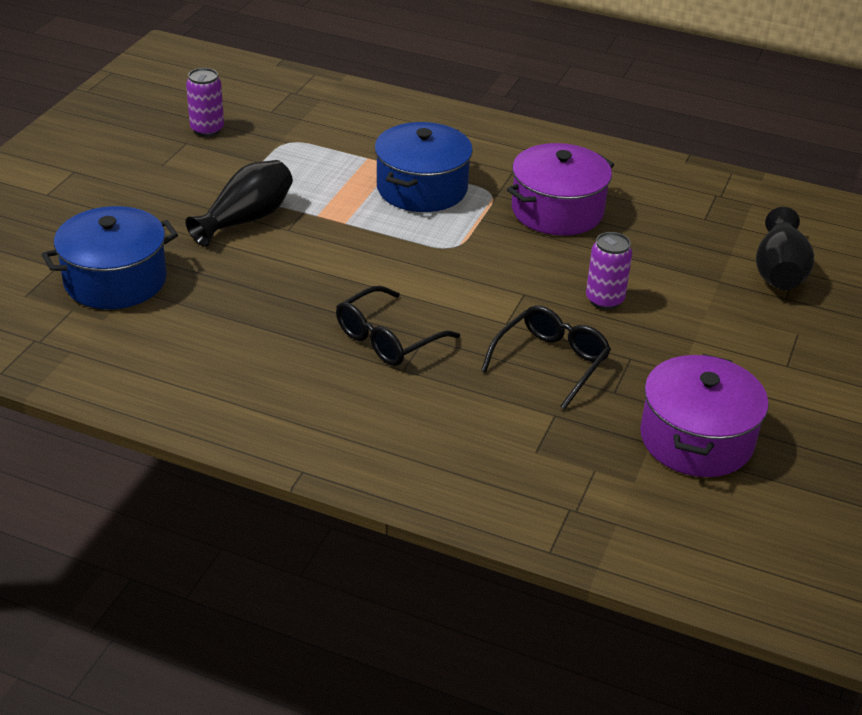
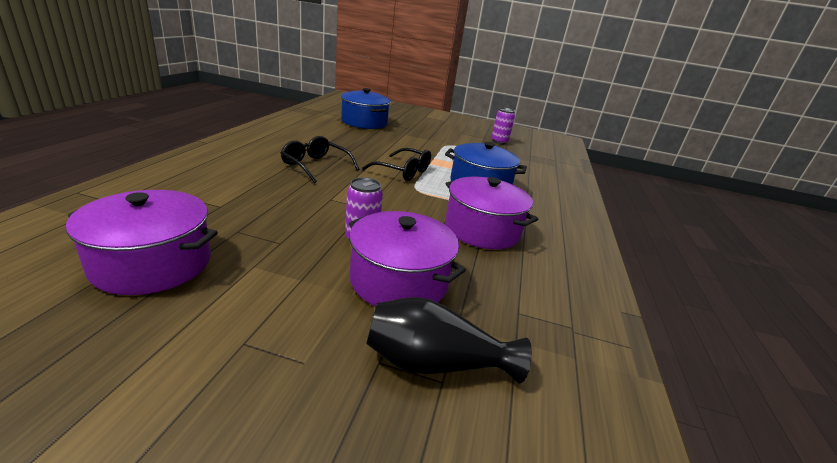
camera: 80 degrees right, 10 degrees down
(246, 219) = (422, 144): black vase -> none
(551, 362) = (282, 210): black glasses -> black glasses (403, 171)
(678, 280) = (399, 281): none -> purple pot

